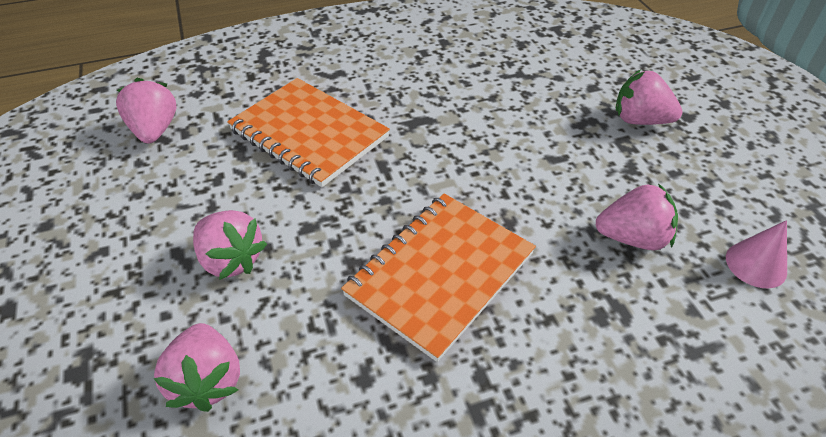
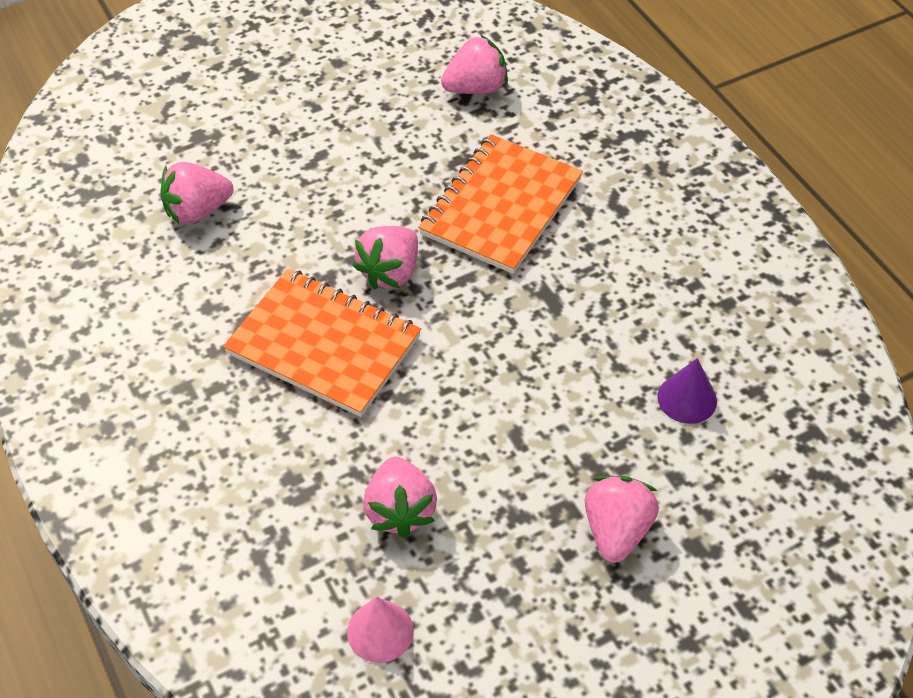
camera: 80 degrees right, 5 degrees up
(231, 260) = (318, 192): pink strawberry -> pink strawberry (390, 272)
(526, 71) = (687, 398): none -> purple cone

